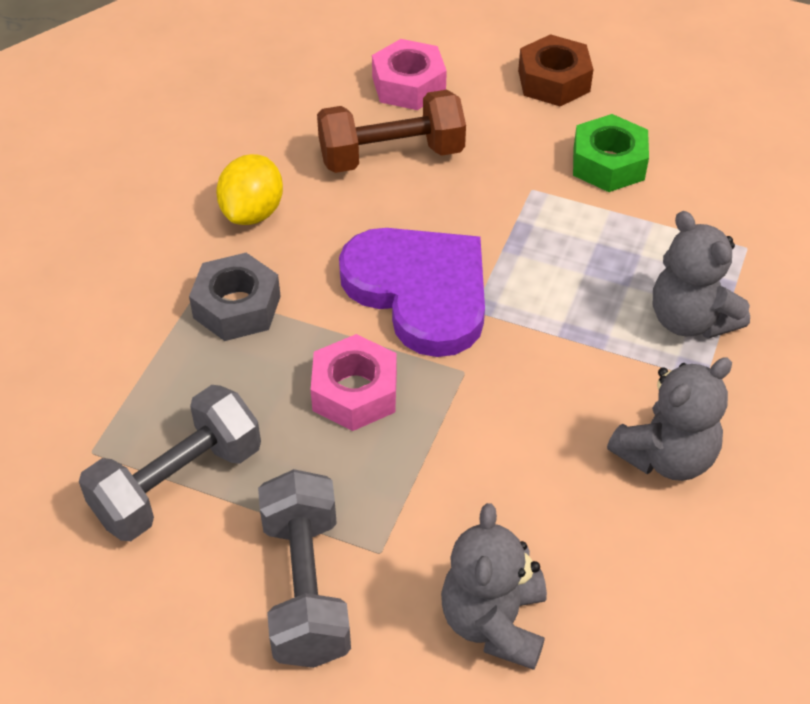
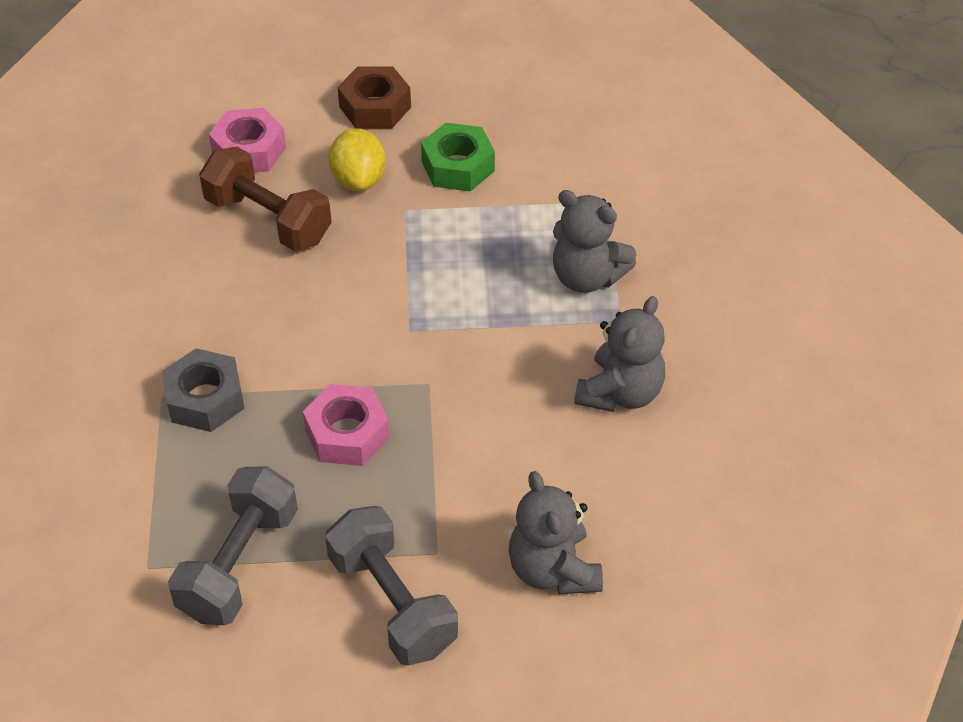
camera: 25 degrees left, 0 degrees up
(252, 212) = (171, 311): yellow lemon -> yellow lemon (359, 180)
(391, 155) = (268, 220): brown dumbbell -> brown dumbbell turned 75 degrees clockwise
(420, 291) = (356, 330): purple heart -> none

